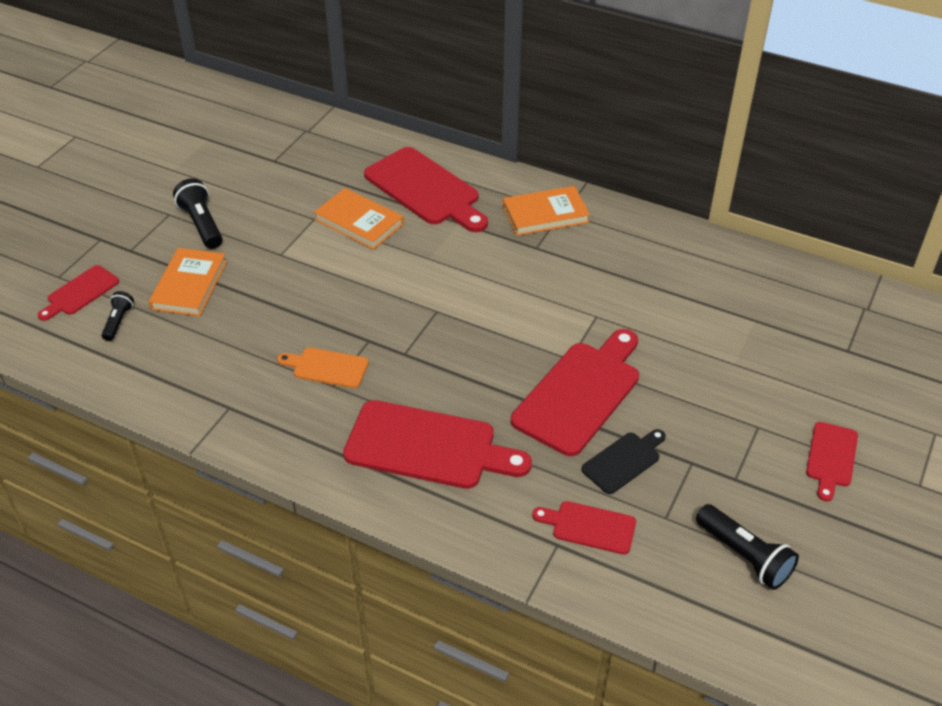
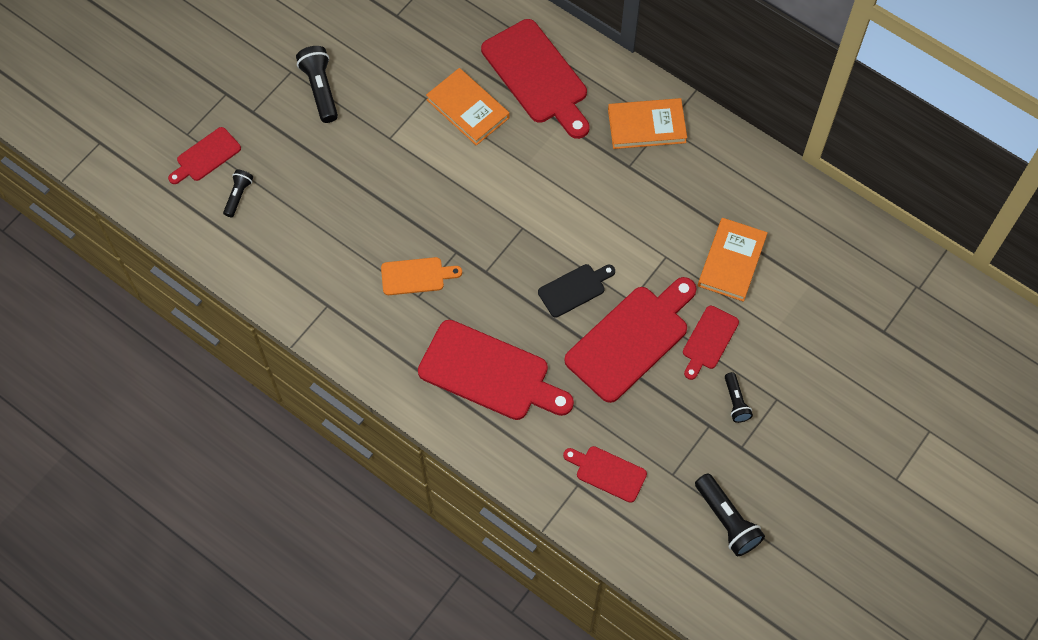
camera: 10 degrees right, 20 degrees up
(189, 285) = (303, 163): orange book -> orange book (731, 261)
(327, 367) = (416, 276): orange cutting board -> orange cutting board turned 150 degrees clockwise
(623, 461) = (651, 414): black cutting board -> black cutting board (574, 289)
(714, 435) = (736, 402): none -> black flashlight
(831, 457) = (830, 440): red cutting board -> red cutting board (709, 340)

